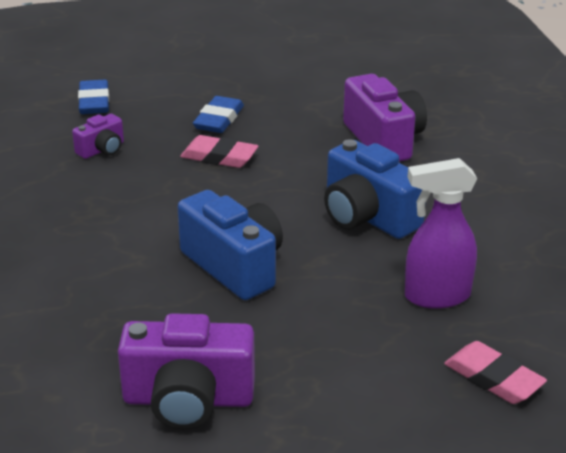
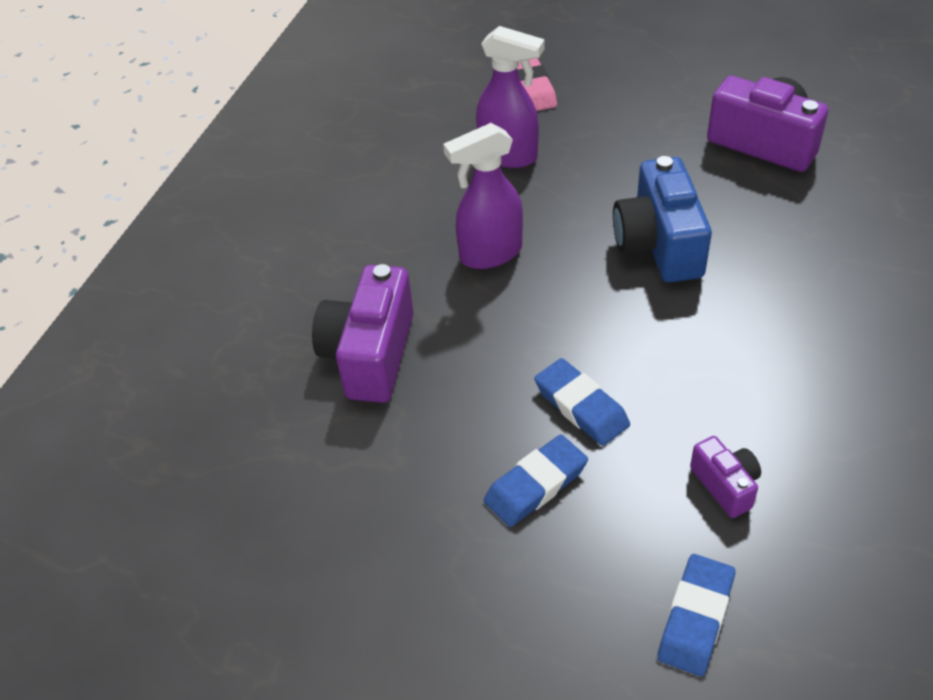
camera: 145 degrees left, 15 degrees up
(102, 150) = (725, 485): purple camera -> purple camera turned 75 degrees clockwise
(219, 157) = (581, 406): pink eraser -> blue eraser
(367, 217) = (490, 254): blue camera -> purple spray bottle

